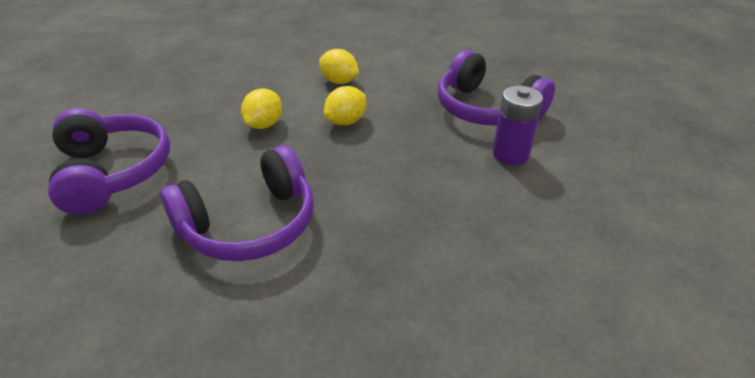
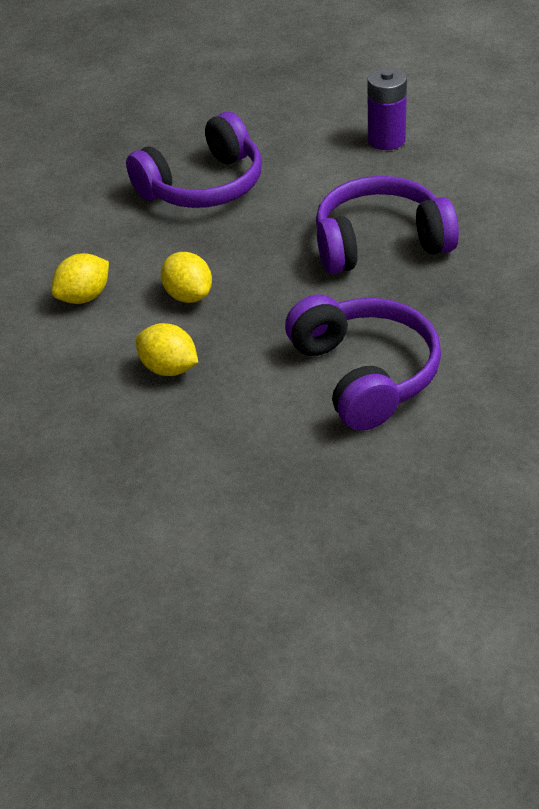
camera: 75 degrees left, 5 degrees up
(113, 172) = (235, 508): purple headphones -> purple headphones (380, 243)
(510, 154) = (293, 184): purple battery -> purple battery (386, 140)

